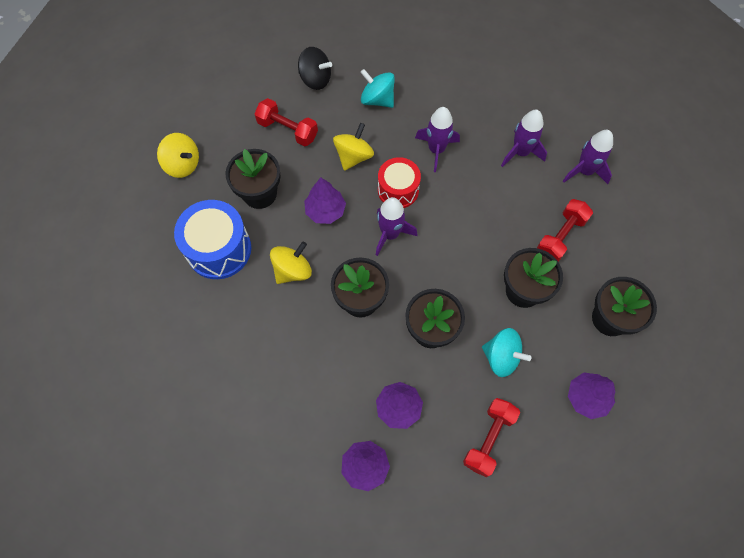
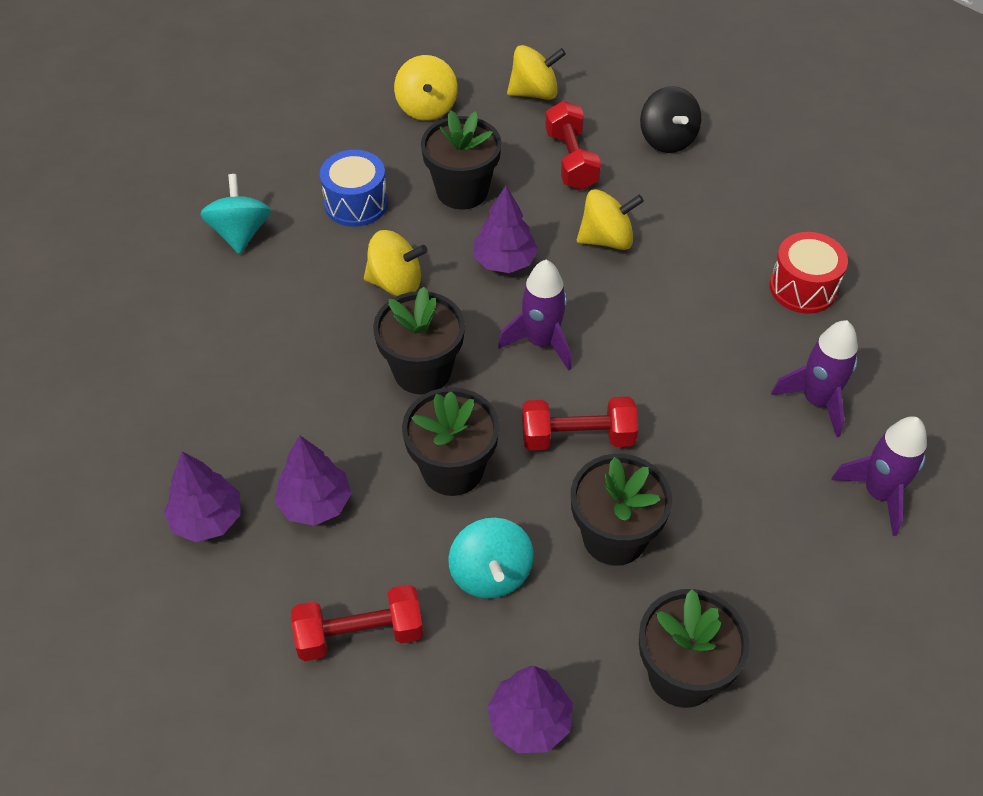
camera: 50 degrees right, 15 degrees down
(219, 249) = (356, 203): blue drum -> blue drum, size x0.66
(224, 108) = (534, 93): none -> yellow spinning top
(377, 99) = (711, 210): turquoise spinning top -> turquoise spinning top (240, 233)
(398, 190) = (610, 310): red drum -> red drum (803, 288)
(436, 150) = (711, 311): purple rocket -> none
(560, 236) = (743, 529): red dumbbell -> red dumbbell (577, 437)

